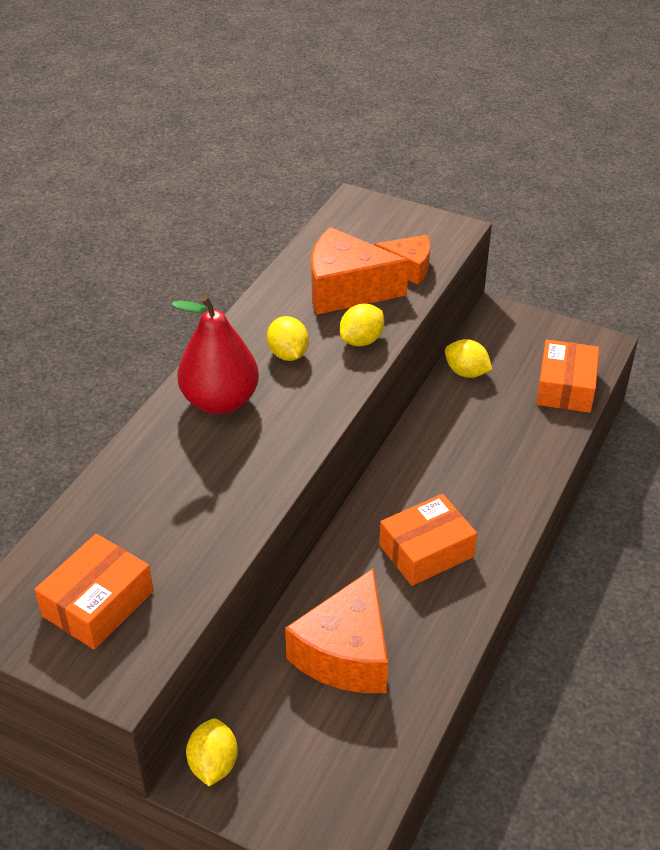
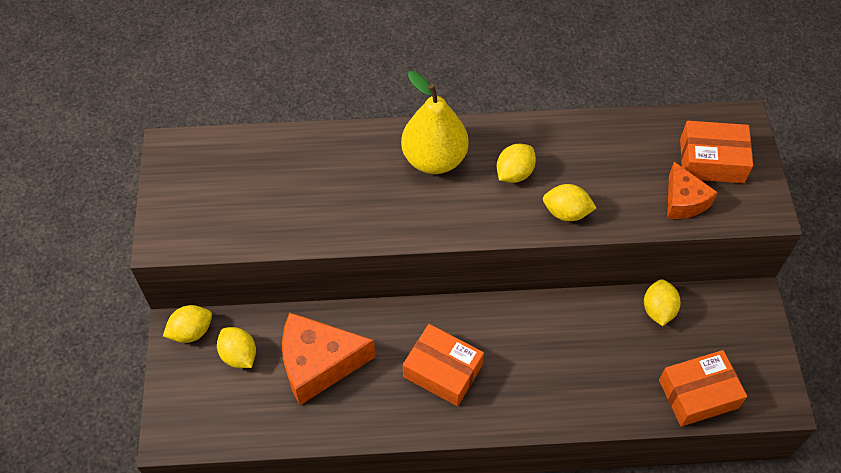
camera: 60 degrees right, 15 degrees up
(98, 603) = (213, 194): orange box -> orange box (711, 160)
(220, 401) = (434, 159): red pear -> yellow pear
(281, 726) = (239, 355): none -> yellow lemon
(346, 289) = (620, 172): orange cheese -> none

